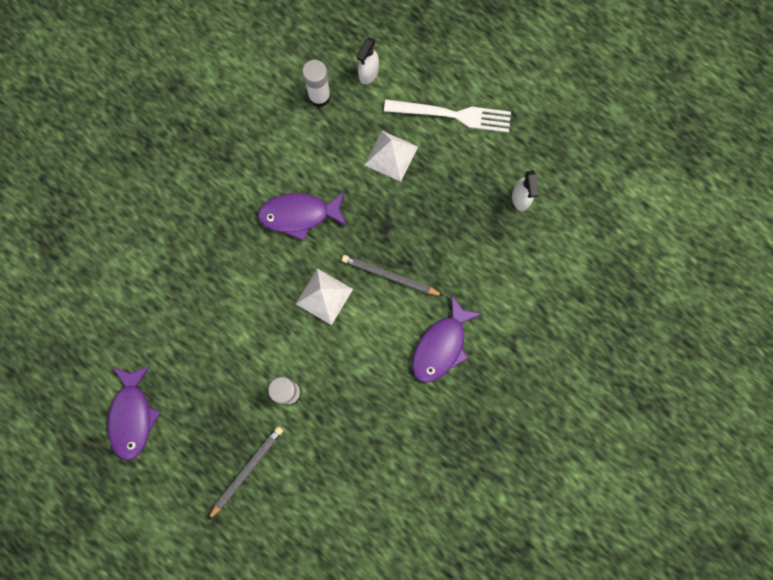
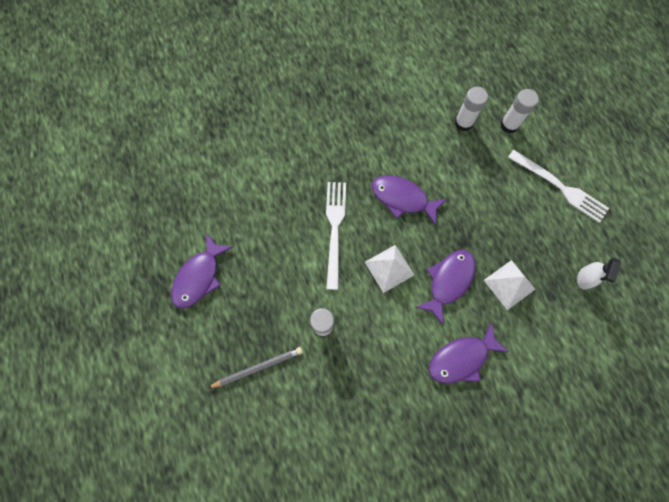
camera: 30 degrees right, 5 degrees down
(246, 287) = (335, 229): none -> white fork
(368, 73) = (509, 125): white spray bottle -> white glue stick
(390, 276) = (448, 281): grey pencil -> purple fish
(391, 155) = (496, 192): white pyramid -> white pyramid (509, 284)

